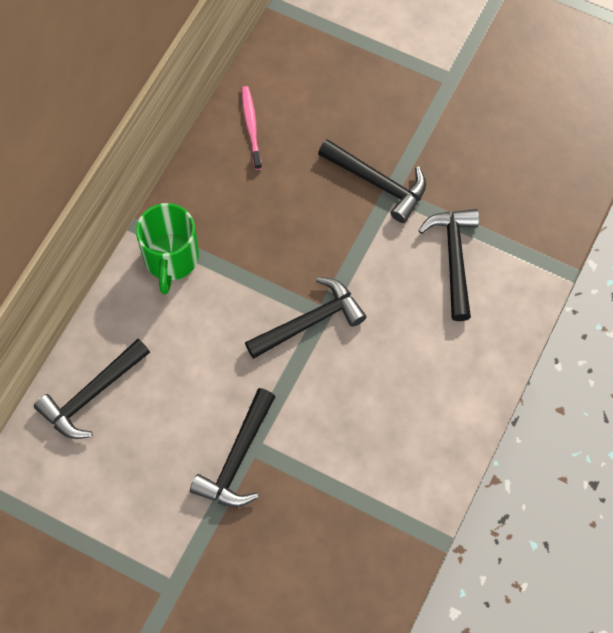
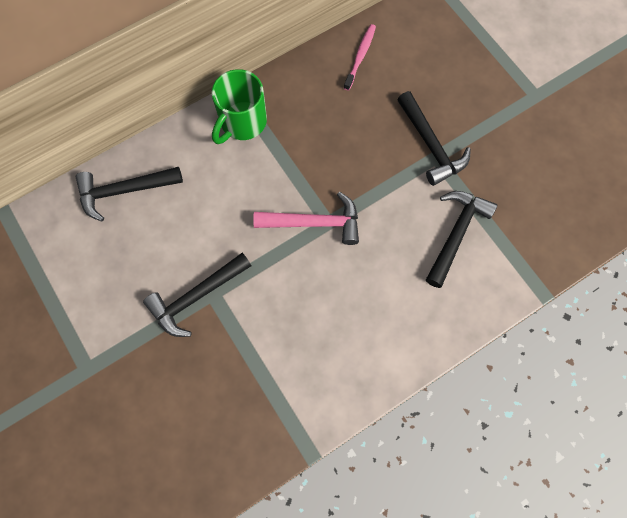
camera: 30 degrees right, 5 degrees up
(310, 321) = (315, 223): black hammer -> pink hammer

